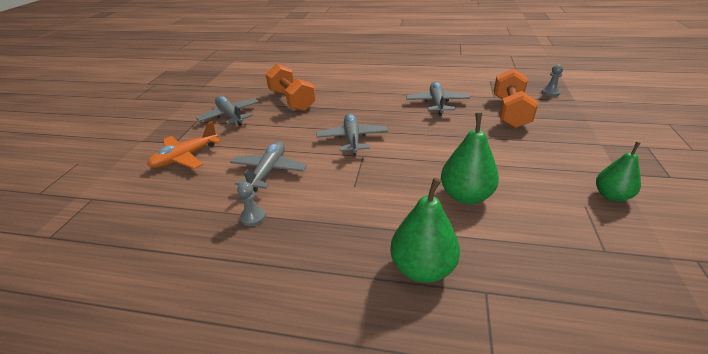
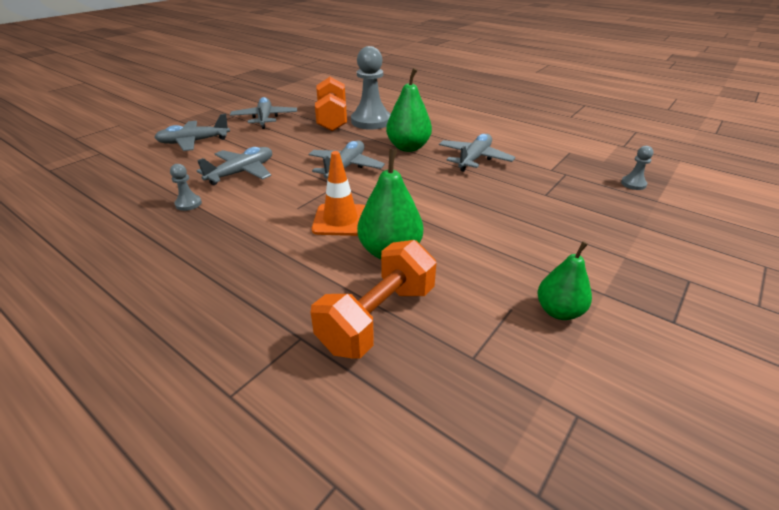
camera: 25 degrees right, 0 degrees up
(186, 157) = (194, 142): orange plane -> grey plane
(326, 94) = (371, 121): none -> grey pawn
(400, 184) = (340, 220): none -> orange traffic cone
(422, 268) = (270, 295): green pear -> green pear (408, 147)
(510, 112) = (549, 190): orange dumbbell -> orange dumbbell (378, 318)

